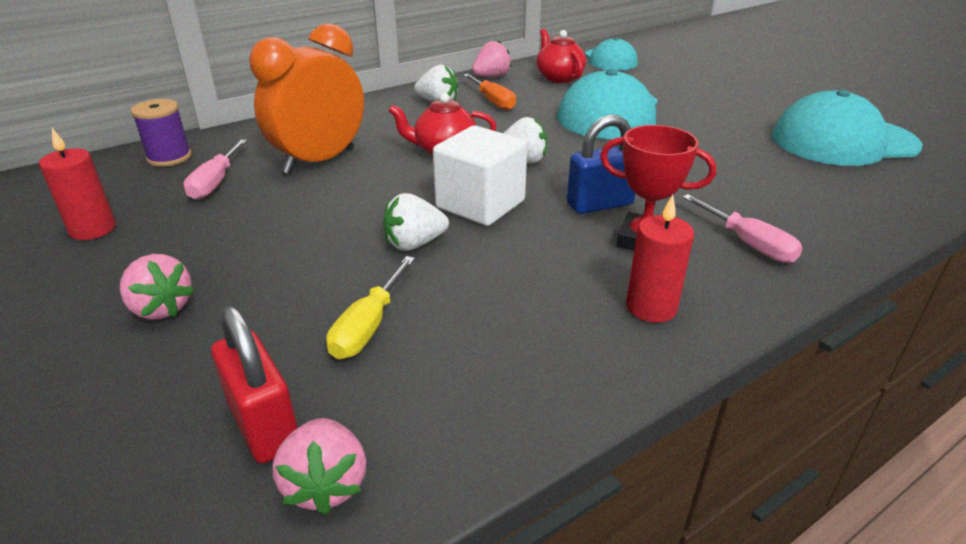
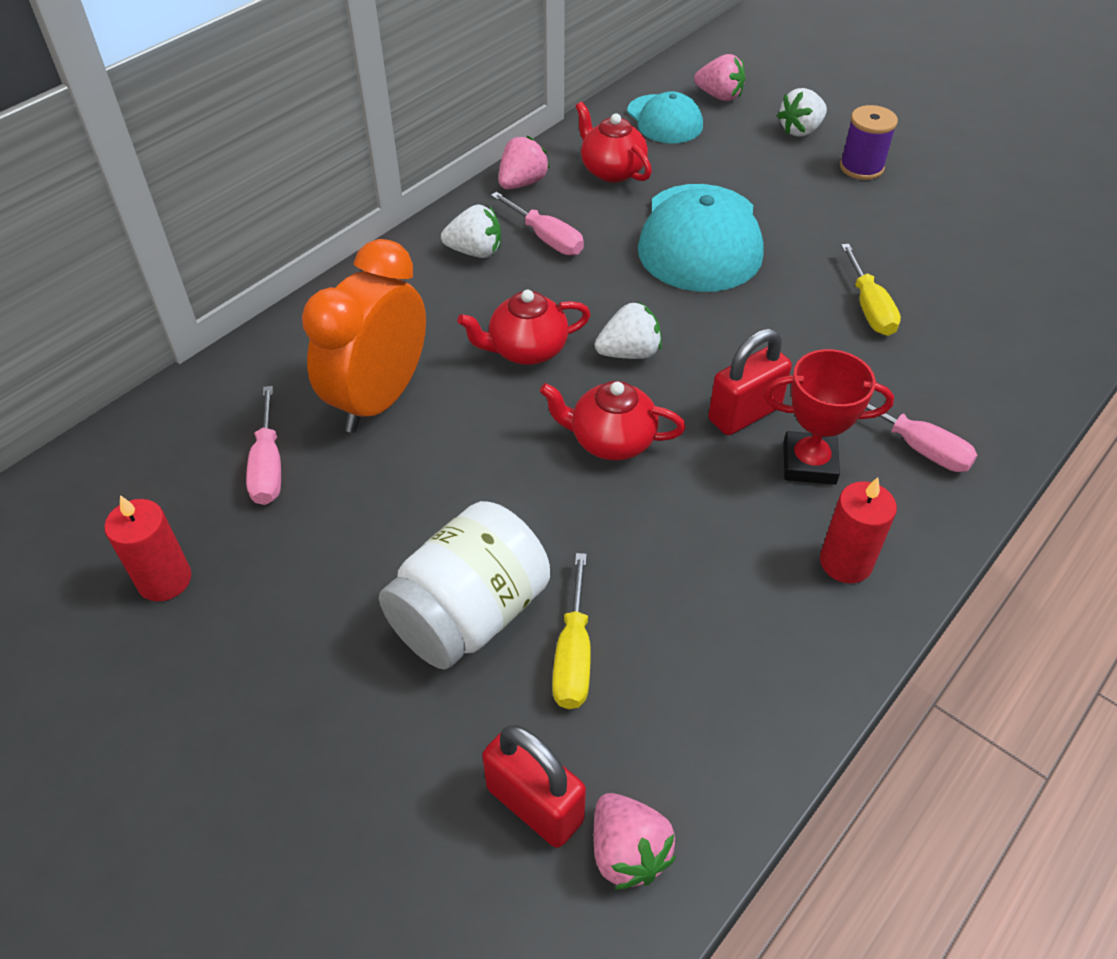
camera: 15 degrees left, 15 degrees up
(161, 308) = (333, 683): pink strawberry -> pink strawberry (719, 96)
(169, 157) = (175, 430): purple spool -> purple spool (861, 167)
(300, 286) = (470, 614): none -> white jar
(414, 244) = (565, 522): white strawberry -> white strawberry (800, 130)
(480, 204) = (611, 440): white cube -> red teapot
(493, 101) = (546, 238): orange screwdriver -> pink screwdriver
(600, 204) = (744, 414): blue padlock -> red padlock
(733, 161) = (869, 307): none -> yellow screwdriver
(843, 141) = (980, 248): turquoise cap -> none

